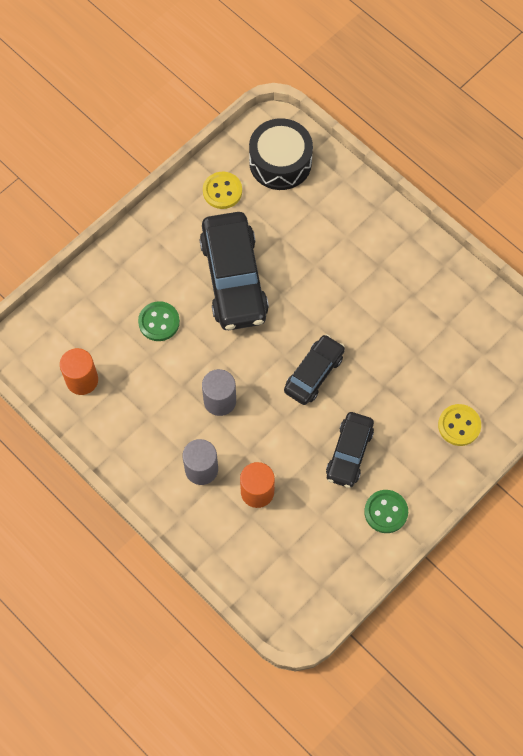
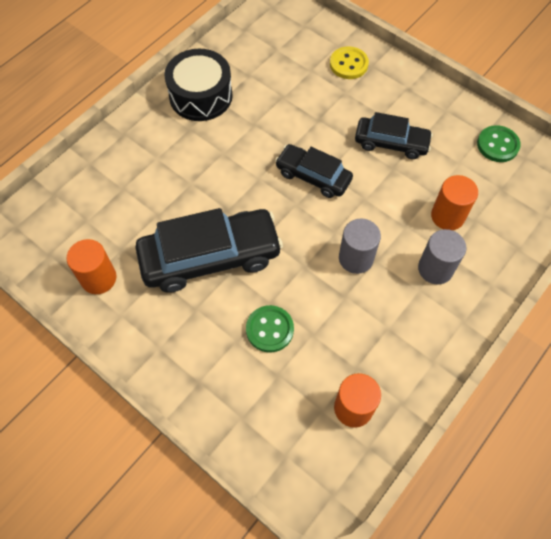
camera: 95 degrees left, 5 degrees down
(222, 191) = (98, 278): yellow button -> orange cylinder
(280, 162) = (64, 223): black drum -> black drum (201, 96)
(386, 512) = (442, 113): green button -> green button (497, 145)

